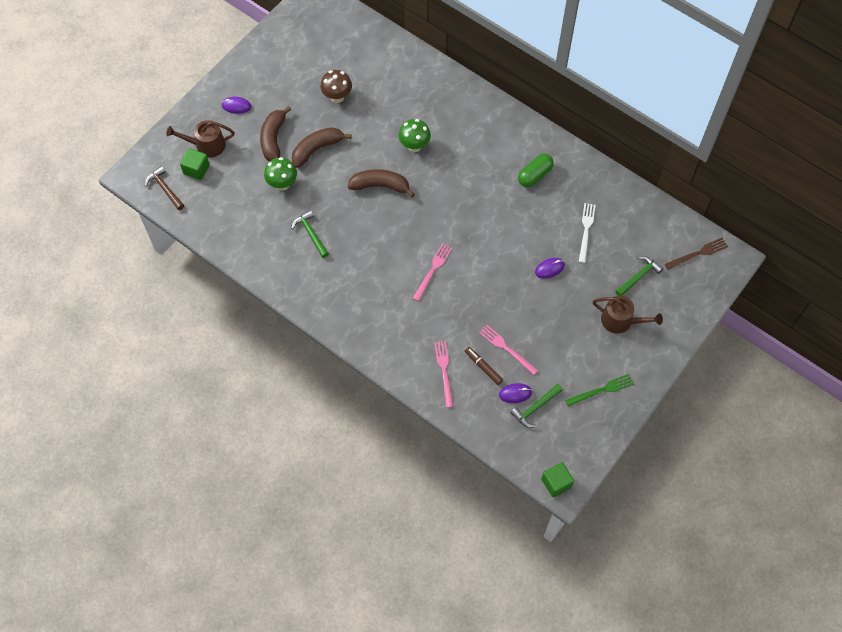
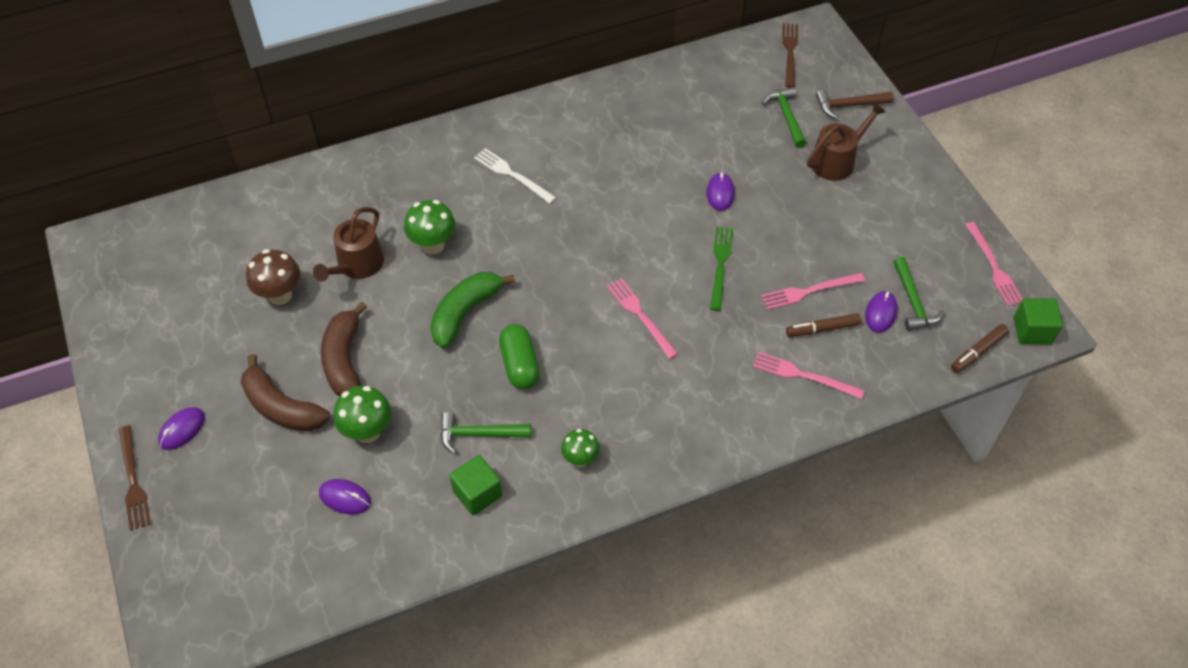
camera: 60 degrees left, 10 degrees down
(165, 189) = (244, 604): brown hammer -> brown hammer (849, 105)
(196, 169) = (246, 540): green cube -> green cube (477, 493)
(198, 105) = (133, 481): none -> brown fork
(206, 145) = (215, 504): brown watering can -> brown watering can (357, 265)
(241, 196) = (345, 498): none -> purple mouse
(324, 287) = (580, 459): none -> green mushroom
(380, 186) = (465, 313): brown banana -> green banana
(520, 457) = (978, 352): none -> brown marker
(535, 175) = (575, 144): green capsule -> green capsule (520, 365)
(586, 230) = (690, 134): white fork -> white fork (512, 175)
(593, 443) = (993, 267): none -> pink fork
(602, 390) = (923, 223): green fork -> green fork (720, 265)

